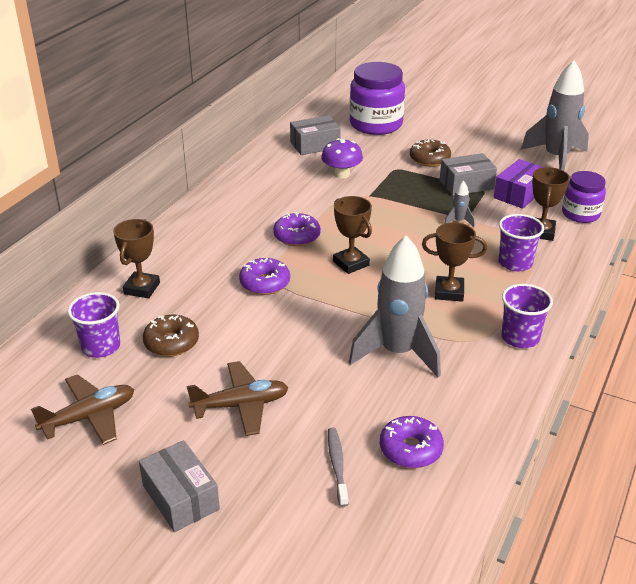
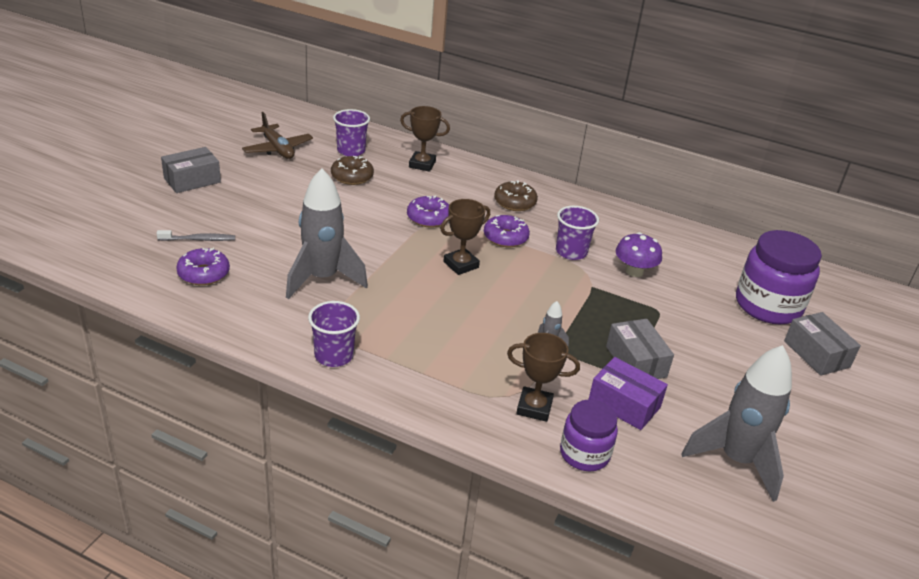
camera: 85 degrees right, 0 degrees up
(241, 405) = (274, 203): brown plane -> none
(315, 145) = (695, 258): grey box -> grey box (816, 354)
(429, 159) = (691, 339): brown donut -> brown donut (515, 202)
(449, 292) = (412, 319): brown trophy -> none
(515, 263) = (466, 374): purple cup -> purple cup (571, 252)

